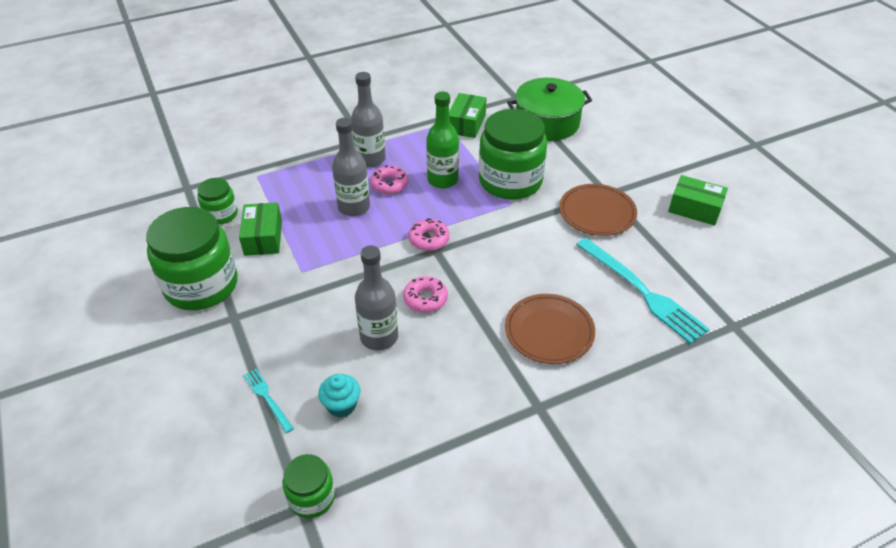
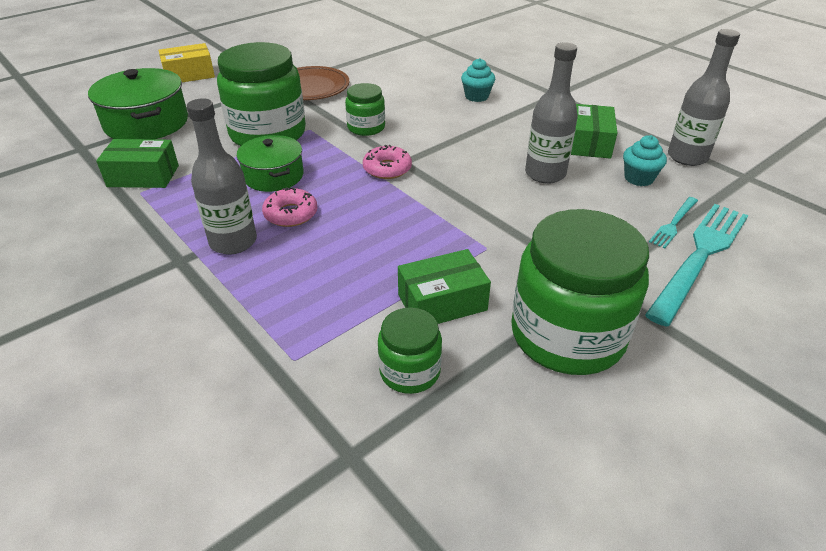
camera: 105 degrees left, 5 degrees down
(311, 497) = (735, 174): green jar -> green jar (366, 127)
(354, 207) = (347, 233): grey bottle -> grey bottle (687, 157)
(425, 299) = (477, 157): pink donut -> none
(442, 180) = (273, 176): green bottle -> green pot
(549, 331) = (476, 96): brown plate -> turquoise cupcake
(639, 142) = (189, 75): none -> yellow box
(642, 292) = (408, 66): turquoise fork -> turquoise fork (700, 257)
(695, 209) = (293, 50): green box -> green box (590, 143)

